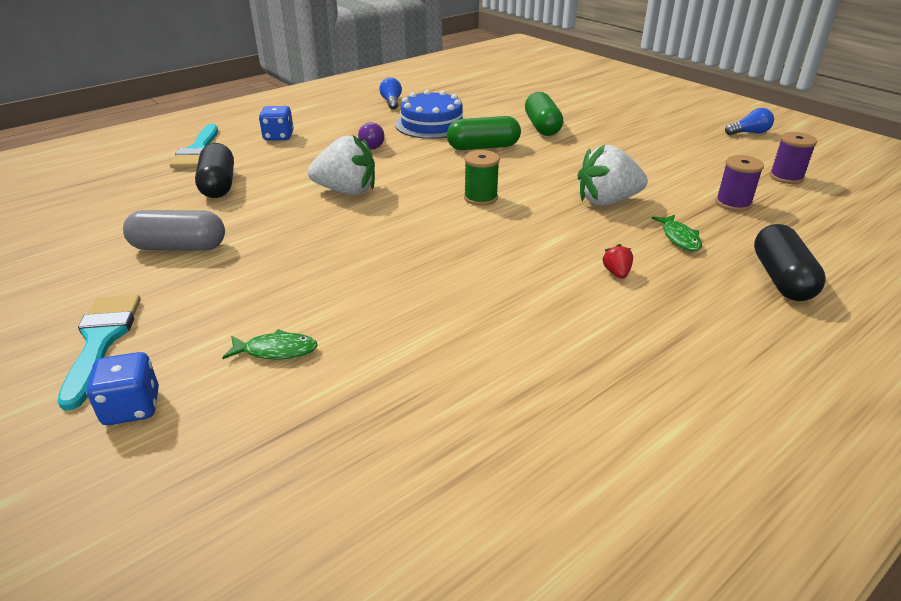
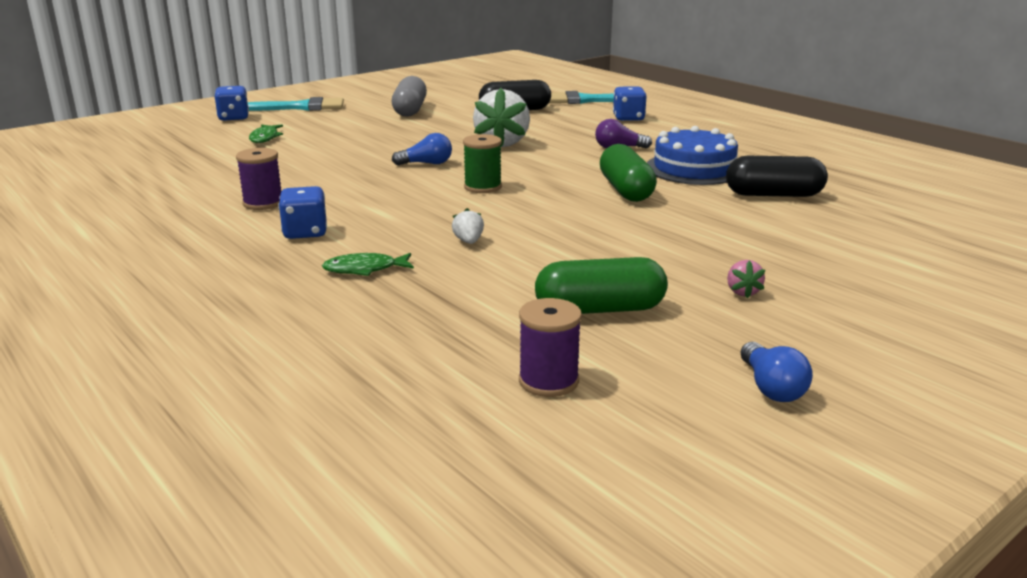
camera: 90 degrees right, 10 degrees down
(391, 102) = (763, 151): blue light bulb -> blue light bulb (426, 164)
(542, 127) = (715, 222): green capsule -> green capsule (600, 309)
(607, 201) = (468, 241): white strawberry -> white strawberry, size x0.43
(616, 273) = (305, 232): red strawberry -> blue dice
(647, 129) = (742, 292): none -> pink strawberry
(733, 203) = (451, 316): purple spool -> purple spool (263, 203)
(781, 278) = (248, 311): black capsule -> black capsule (773, 195)

